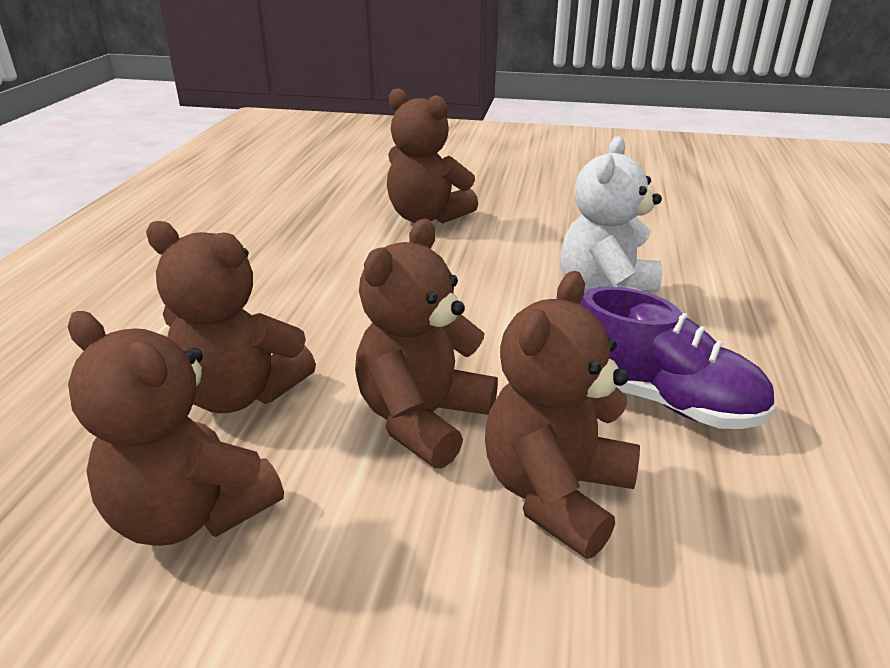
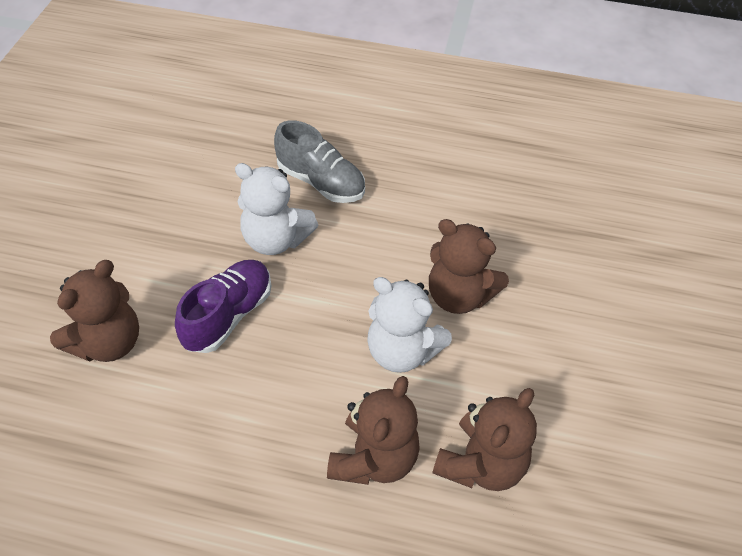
camera: 90 degrees left, 20 degrees up
(423, 419) = (402, 351): brown teddy bear -> white teddy bear
(662, 400) = (387, 237): purple shoe -> purple shoe (228, 315)
(746, 330) = (321, 182): none -> grey shoe

